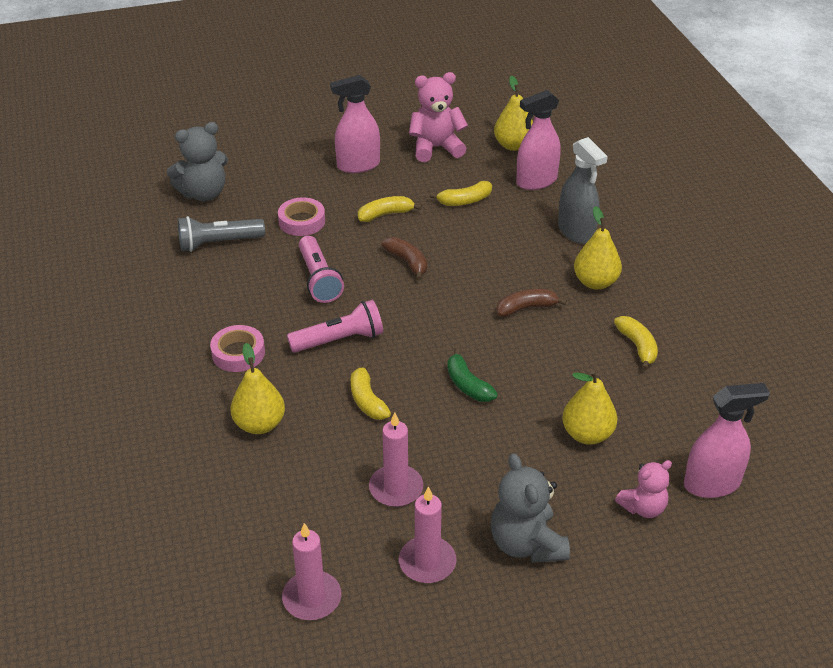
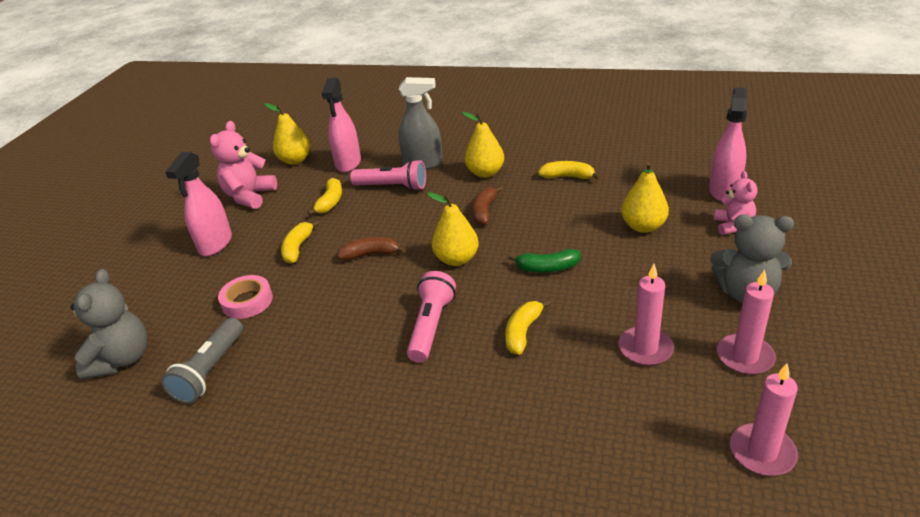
camera: 55 degrees left, 5 degrees down
(238, 353) = (387, 405): pink tape -> none
(260, 424) = (502, 419): yellow pear -> yellow pear (457, 259)
(319, 279) = (338, 314): pink flashlight -> pink flashlight (392, 187)
(367, 400) = (523, 332): yellow banana -> yellow banana turned 105 degrees clockwise

